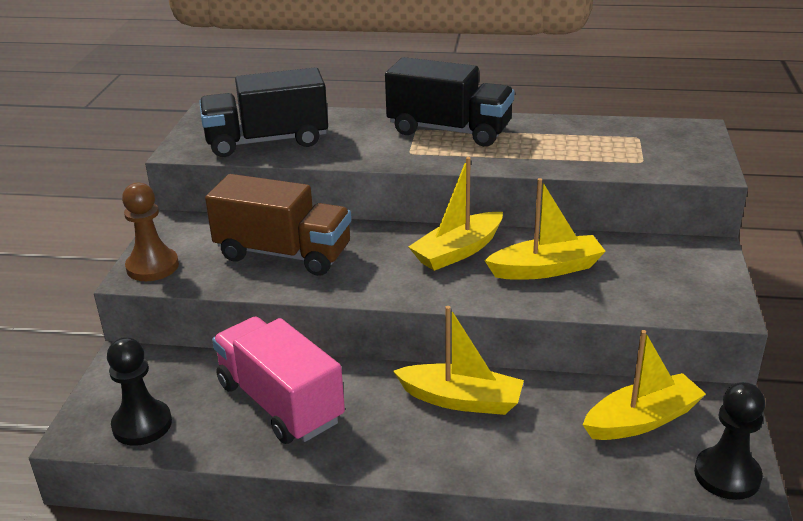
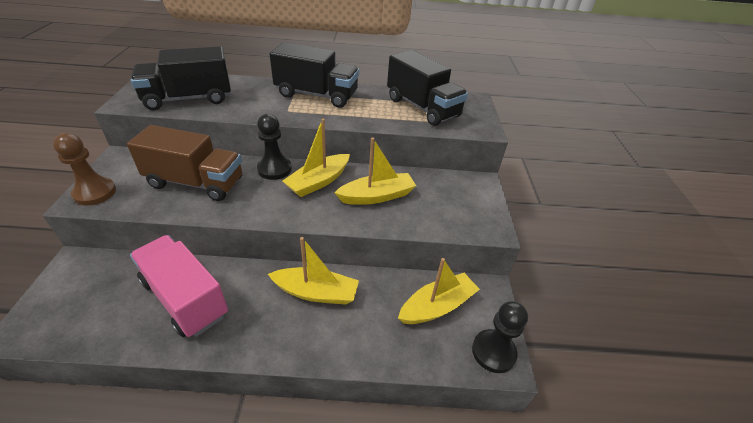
camera: 10 degrees left, 10 degrees up
(142, 425) = (74, 321): black pawn -> black pawn (274, 169)
(613, 143) = (422, 108): none -> black truck

